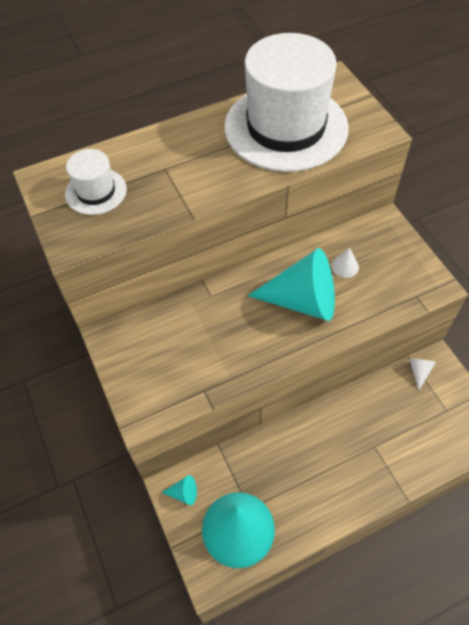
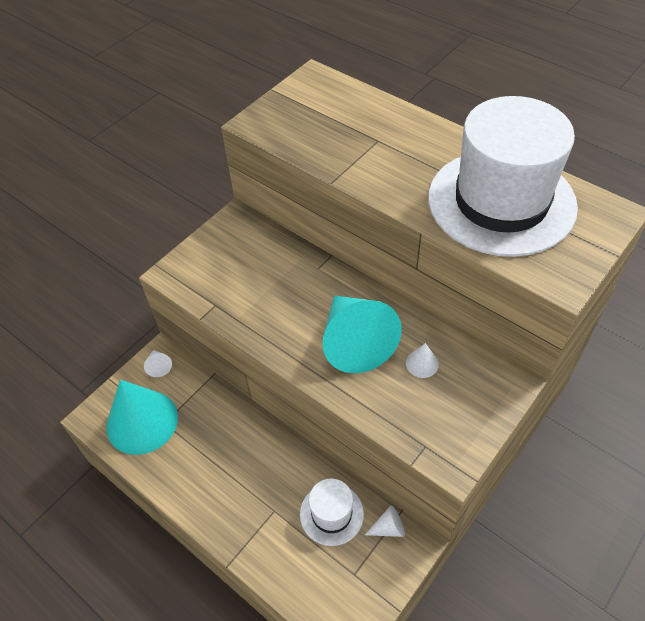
camera: 65 degrees right, 5 degrees down
(96, 191) = (320, 111): white hat -> white hat (331, 514)
(183, 493) = (159, 366): turquoise cone -> white cone

